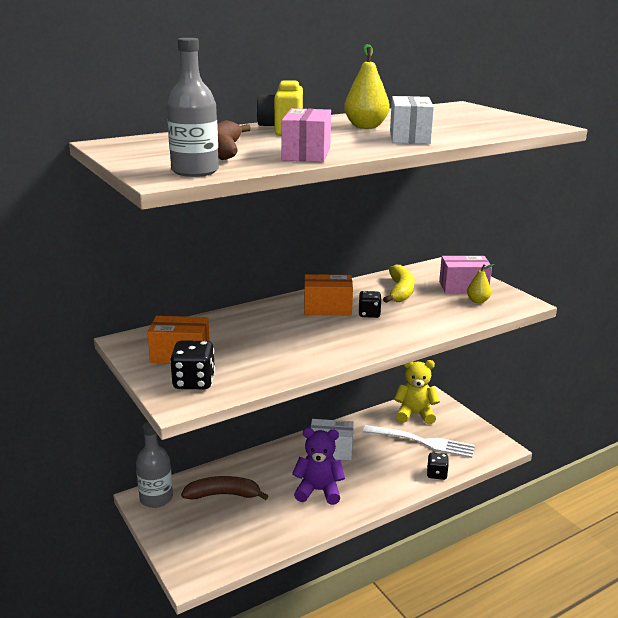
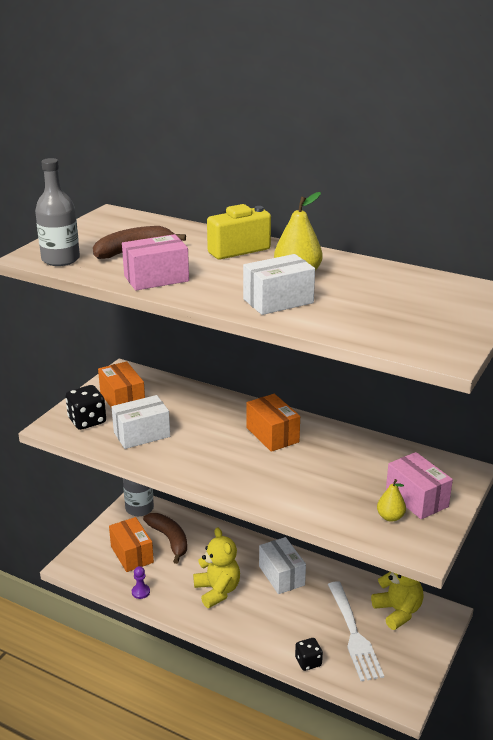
camera: 60 degrees right, 5 degrees up
(219, 526) = (132, 554): none -> orange box
(256, 361) = (141, 434): none -> white box
(278, 538) = (140, 592): none -> purple pawn
(318, 491) = (217, 591): purple teddy bear -> yellow teddy bear
(369, 314) = (284, 460): black dice -> none
(400, 291) = (357, 462): yellow banana -> none

